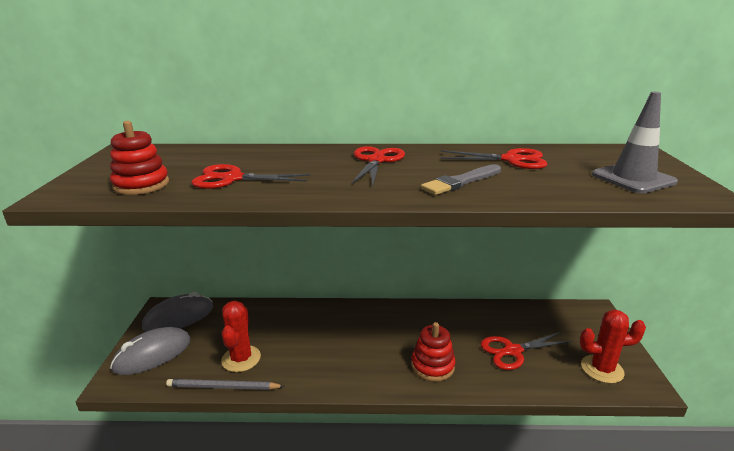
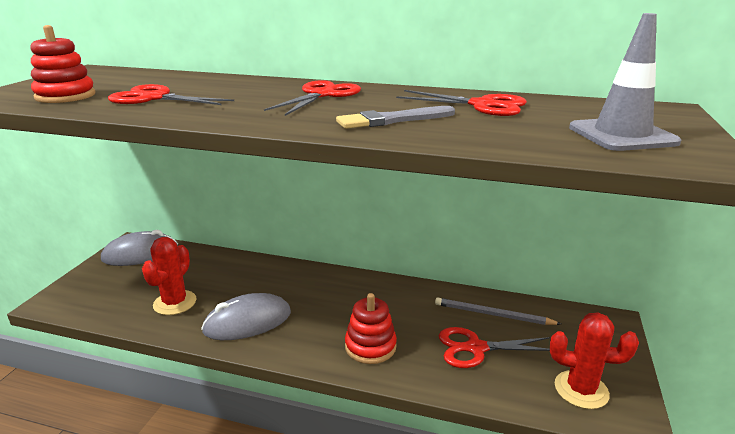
camera: 15 degrees right, 0 degrees up
(152, 354) = (96, 284): grey mouse -> grey mouse (247, 322)
(223, 387) = (141, 326): grey pencil -> grey pencil (492, 314)

